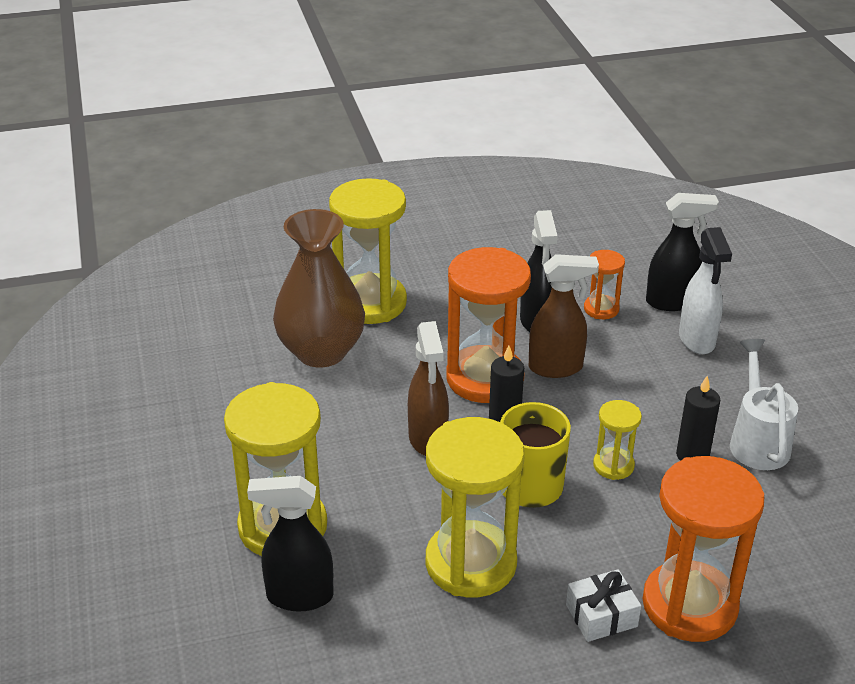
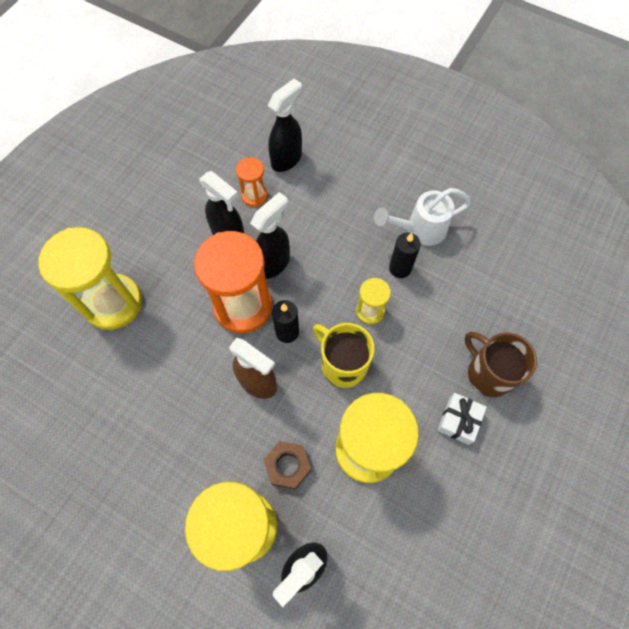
camera: 45 degrees left, 30 degrees up
(321, 351) = (124, 370): brown vase -> none
(377, 517) = (288, 466): none -> brown nut
(556, 367) = (273, 263): brown spray bottle -> black spray bottle
(689, 605) = (489, 373): orange hourglass -> brown mug
(697, 340) = (326, 179): white spray bottle -> none
(757, 440) = (419, 230): white watering can -> white watering can turned 60 degrees counterclockwise

